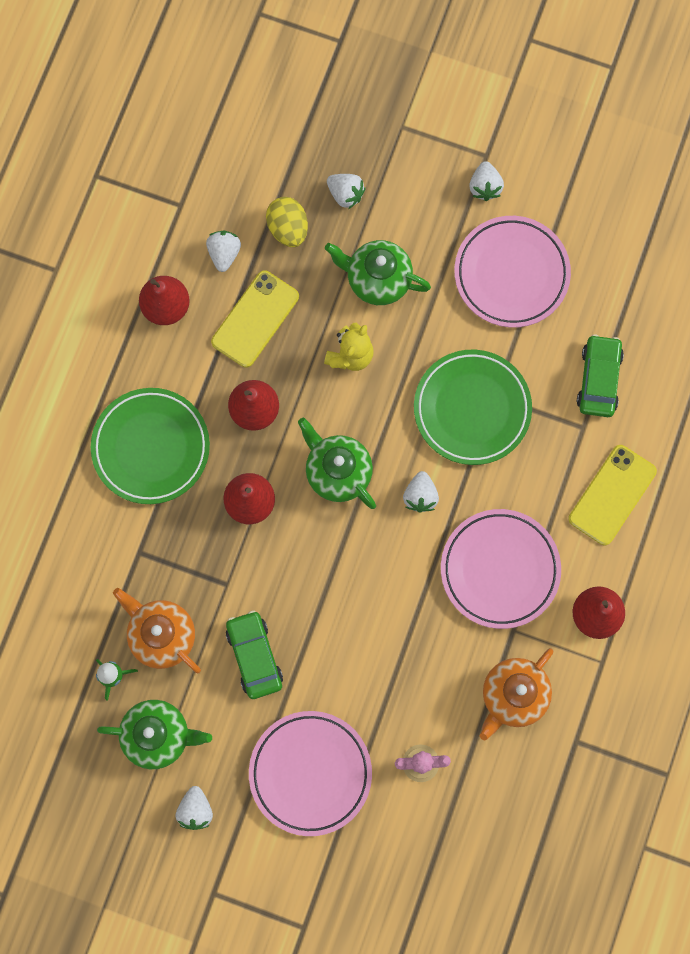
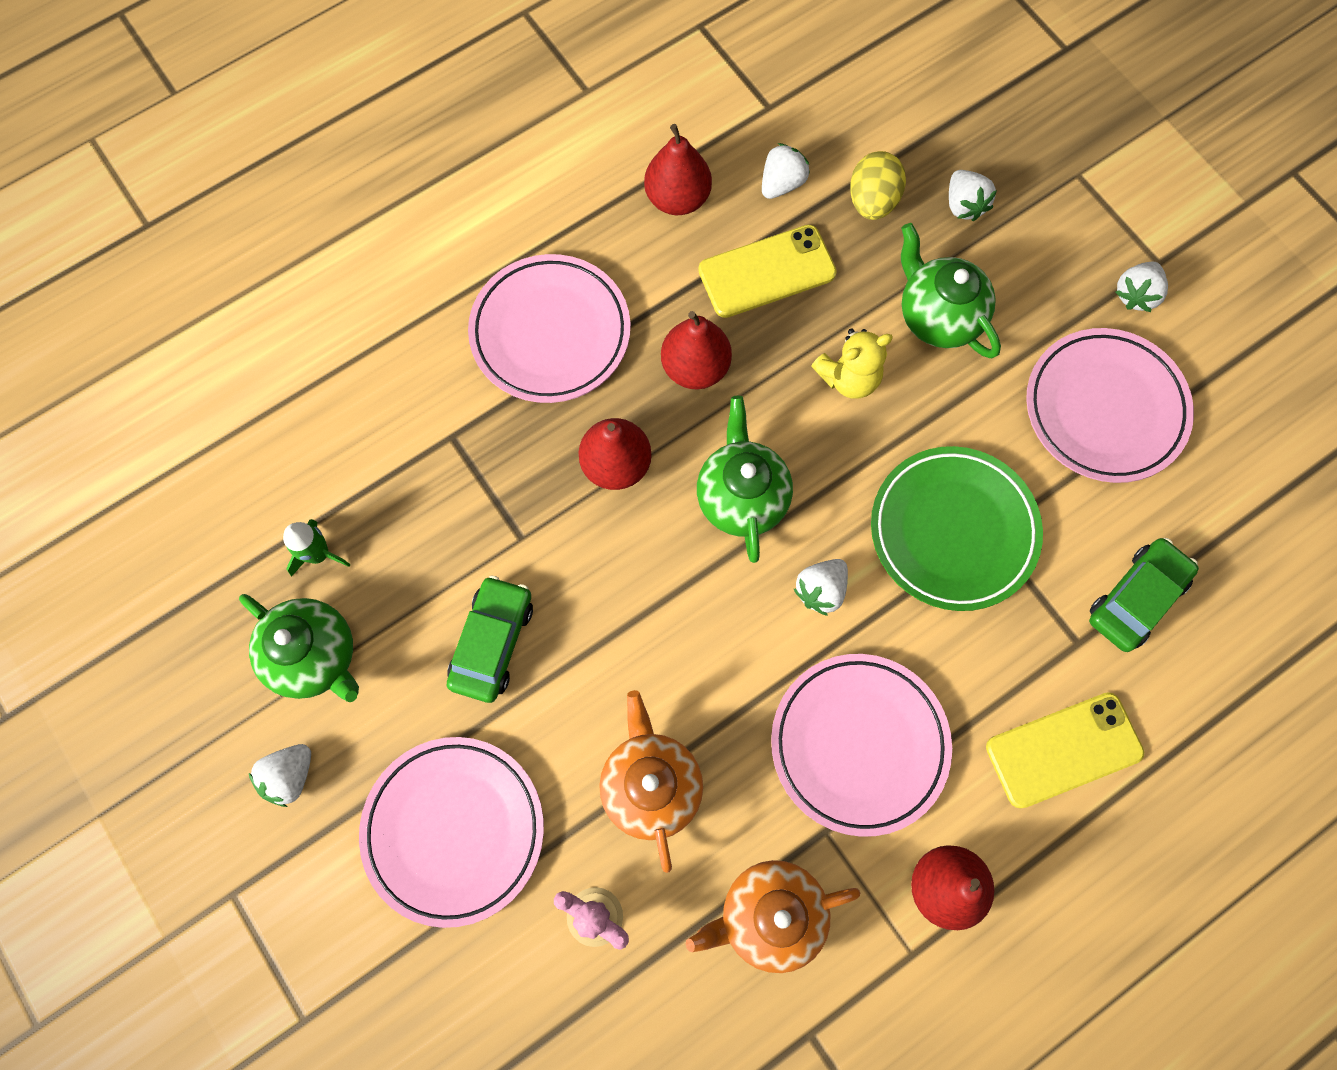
camera: 35 degrees right, 5 degrees down
(151, 447) = (550, 333): green plate -> pink plate
(162, 635) = (407, 545): orange teapot -> orange teapot (651, 785)

